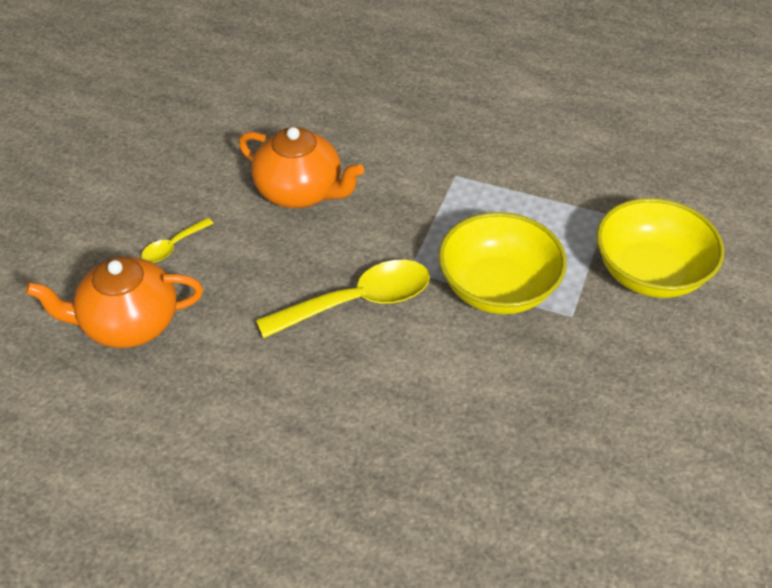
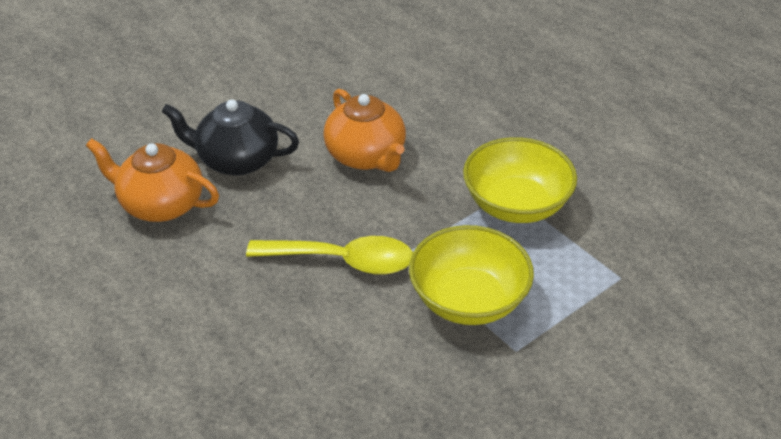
camera: 30 degrees right, 5 degrees down
(173, 246) = (236, 160): yellow spoon -> black teapot
(650, 273) = (620, 346): yellow bowl -> yellow bowl (516, 204)

